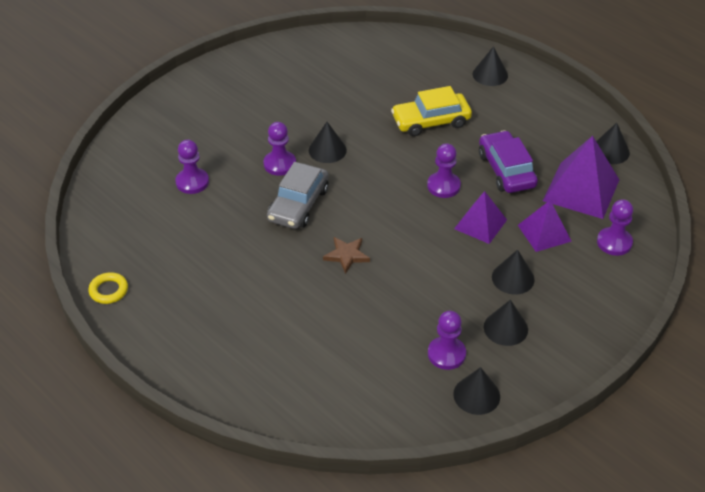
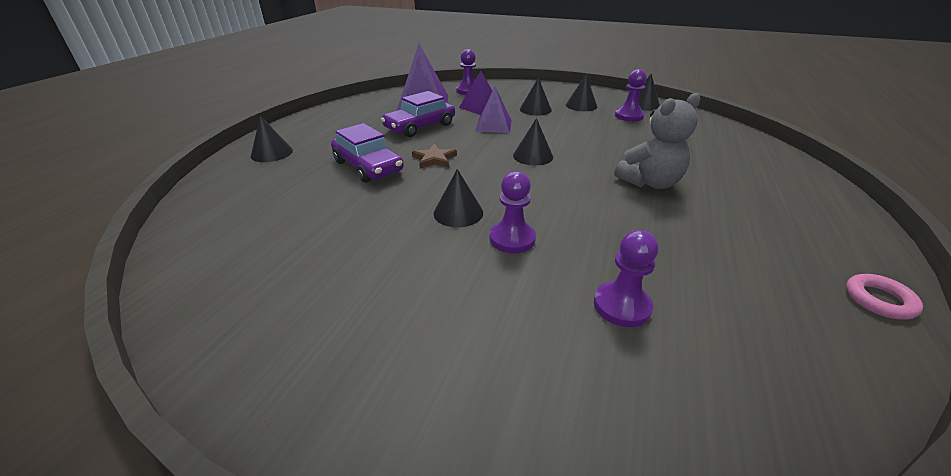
camera: 115 degrees left, 10 degrees down
(109, 290) = (879, 300): yellow ring -> pink ring
(295, 274) = (650, 183): none -> grey teddy bear
(298, 204) = (563, 206): grey car -> none
(346, 255) = (595, 165): brown star -> brown star (434, 159)
(431, 121) = (368, 166): yellow car -> purple car
(443, 186) = (462, 144): purple pawn -> none
(610, 151) = (370, 101): black cone -> black cone (533, 156)

